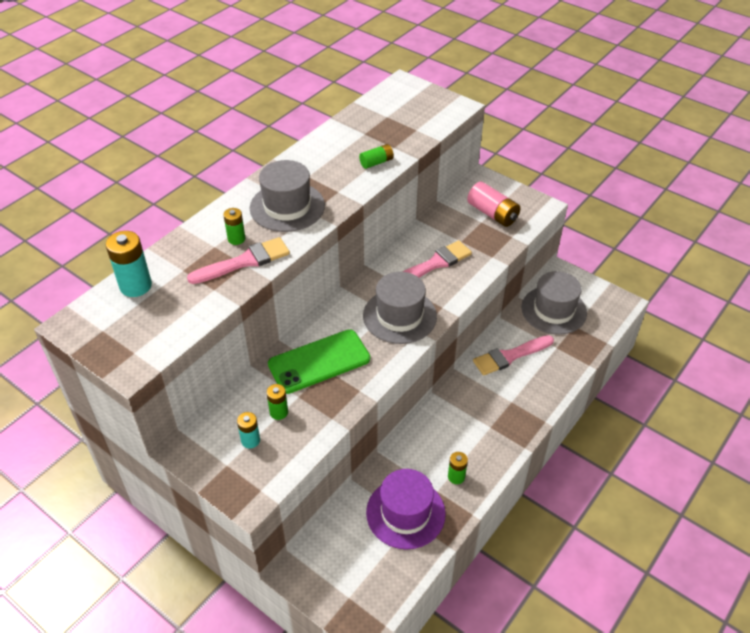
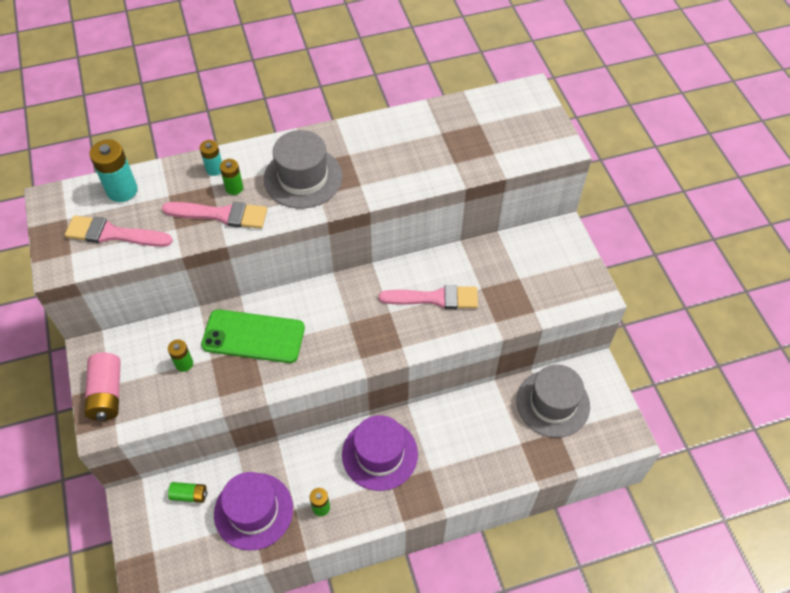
camera: 35 degrees right, 10 degrees up
(250, 440) = (143, 375): turquoise battery -> turquoise battery (214, 169)
(376, 162) = (423, 171): green battery -> green battery (189, 495)
(399, 316) = (357, 333): grey hat -> none
(465, 413) = (379, 454): none -> purple hat
(492, 214) = (538, 275): pink battery -> pink battery (107, 394)
(510, 356) = (468, 424): pink brush -> pink brush (113, 234)

